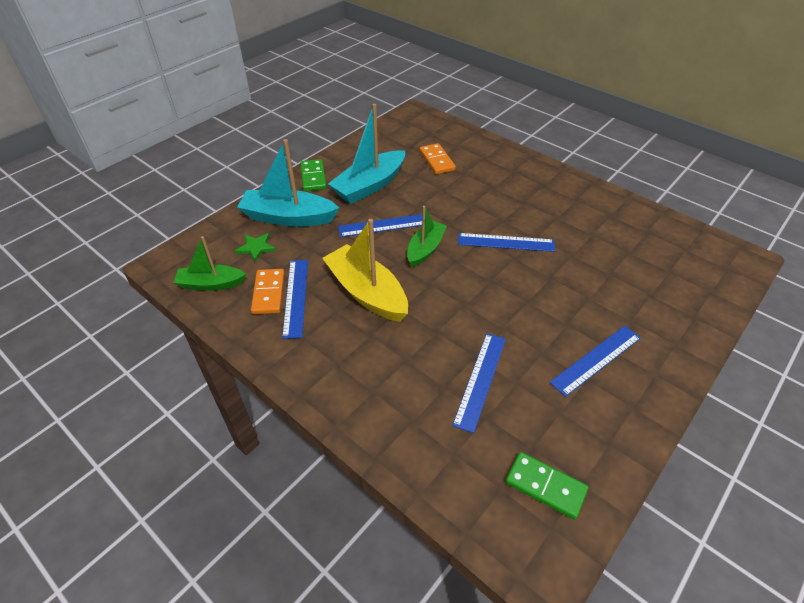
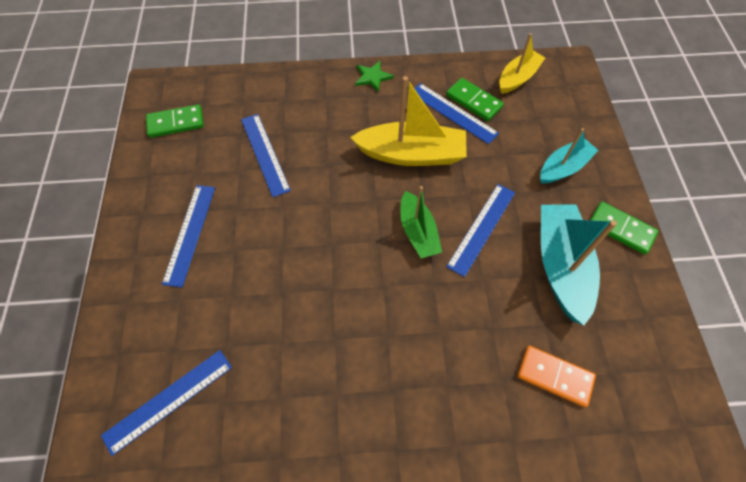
camera: 135 degrees right, 15 degrees up
(211, 284) = (518, 78): green boat -> yellow boat
(256, 247) = (538, 123): green star -> green star (372, 77)
(268, 293) = (474, 101): orange domino -> green domino
(288, 217) = (563, 167): turquoise boat -> turquoise boat, size x0.62
(506, 242) = (357, 303): blue ruler -> blue ruler (168, 400)

